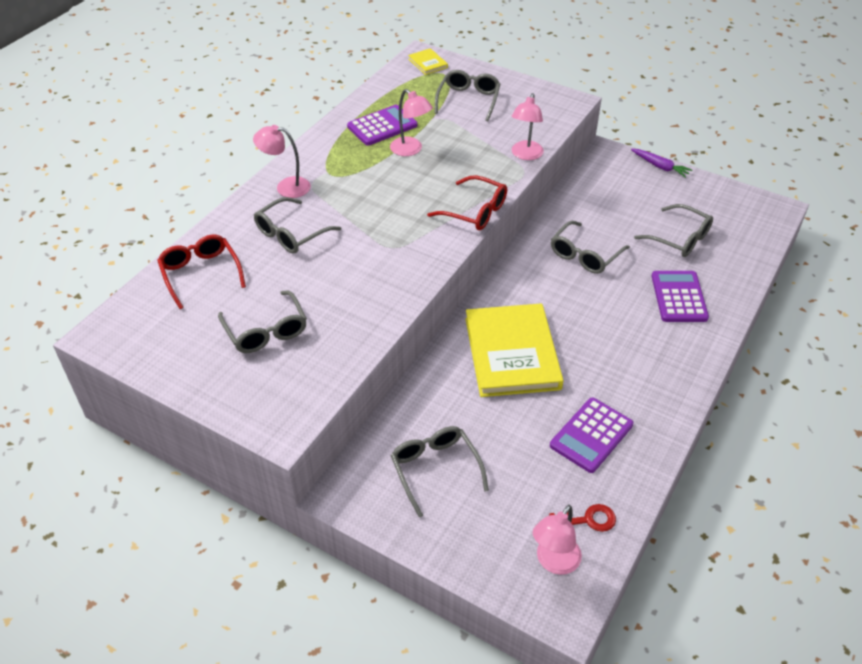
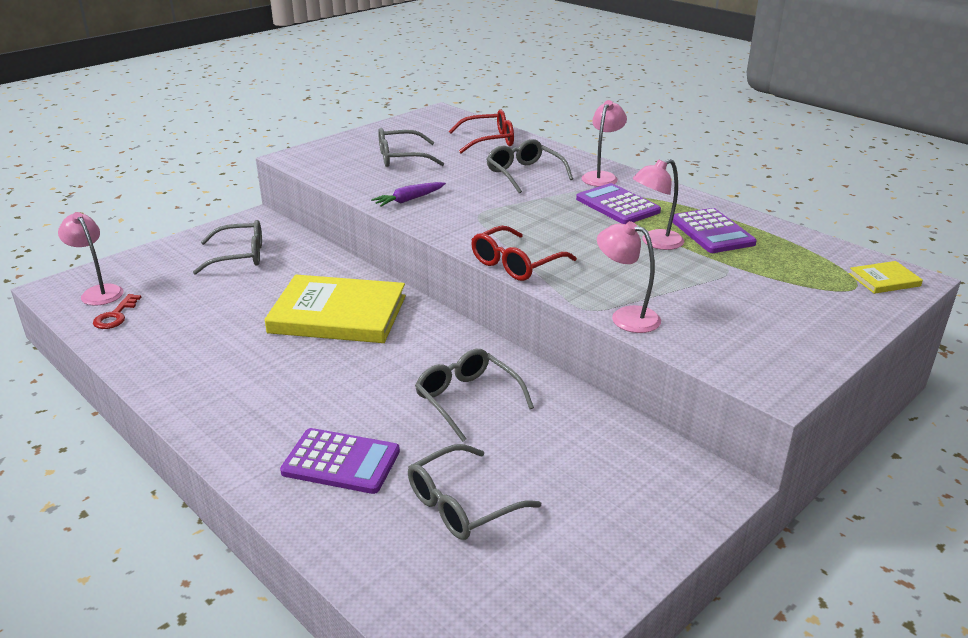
camera: 105 degrees right, 15 degrees down
(468, 100) = (777, 296): grey glasses -> none
(591, 435) = (197, 338): purple calculator -> purple calculator (617, 205)
(660, 167) = (666, 545): purple carrot -> purple carrot (409, 200)

